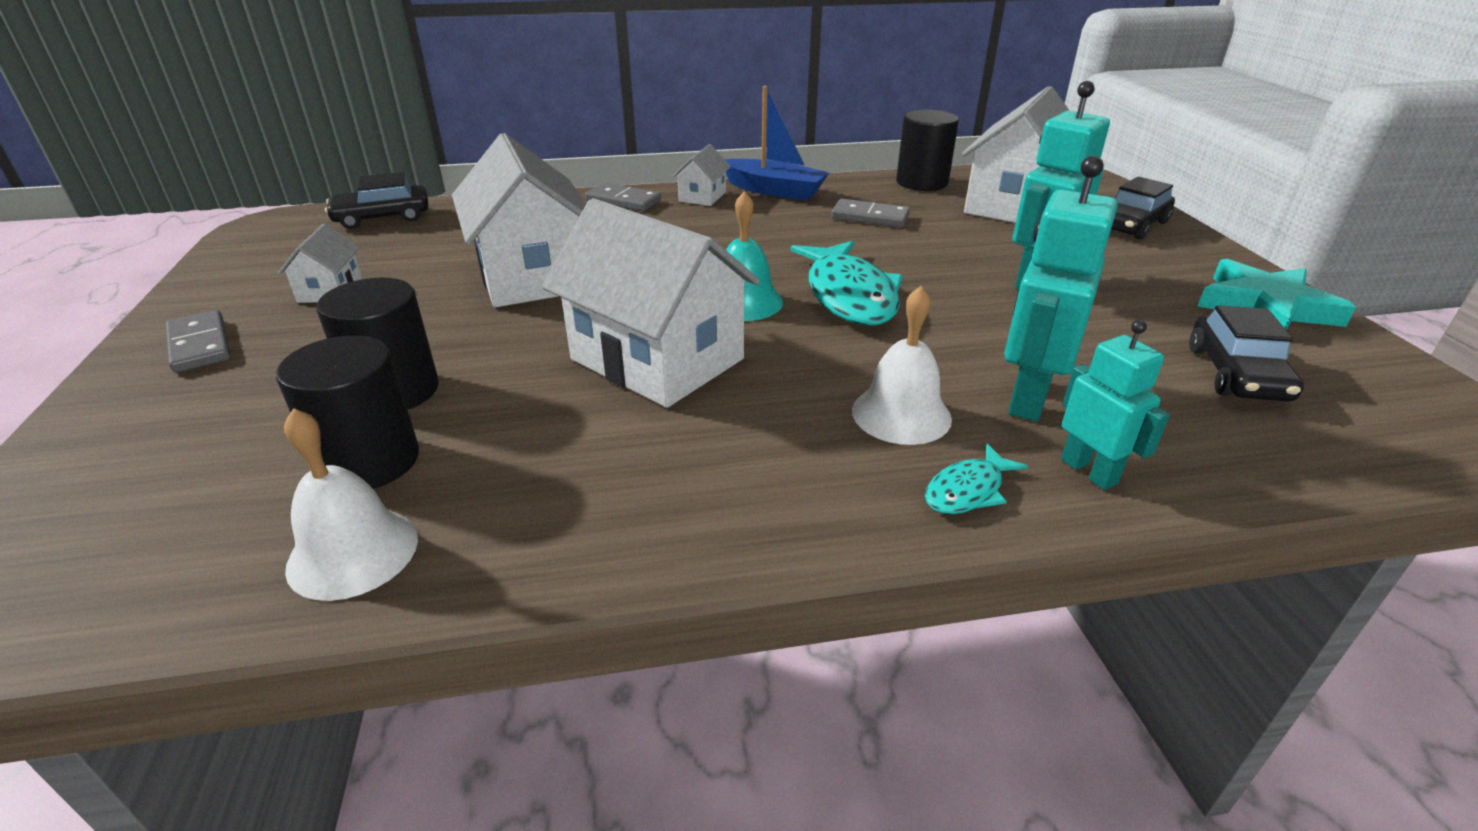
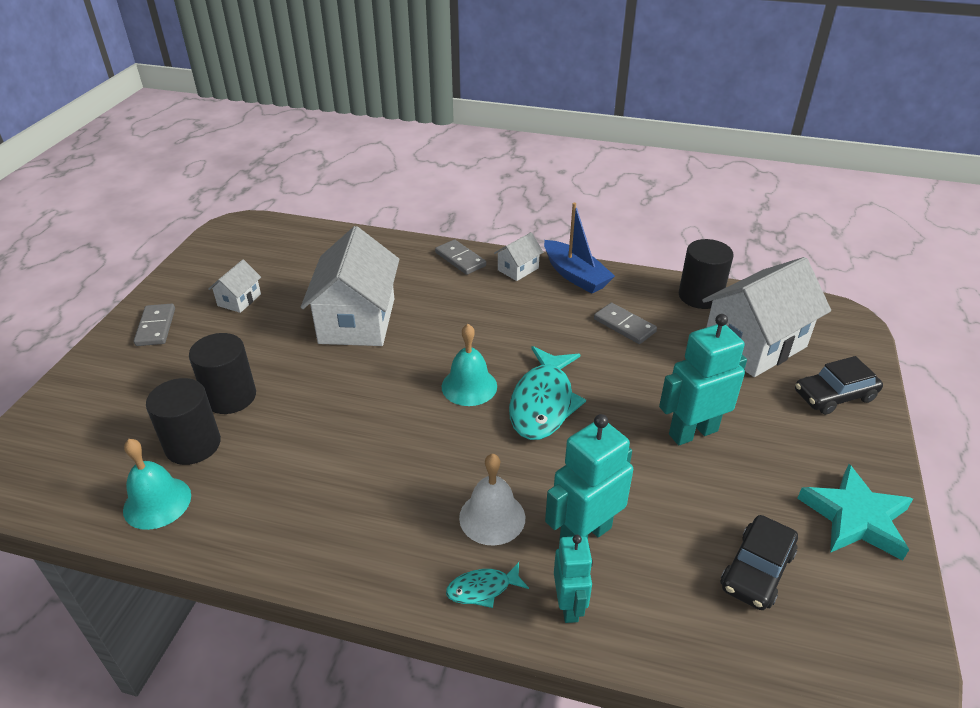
camera: 25 degrees right, 5 degrees up
(353, 552) = (157, 502): white bell -> turquoise bell
(382, 217) = (301, 237): black car -> none
(657, 359) = (381, 420): white house -> none

